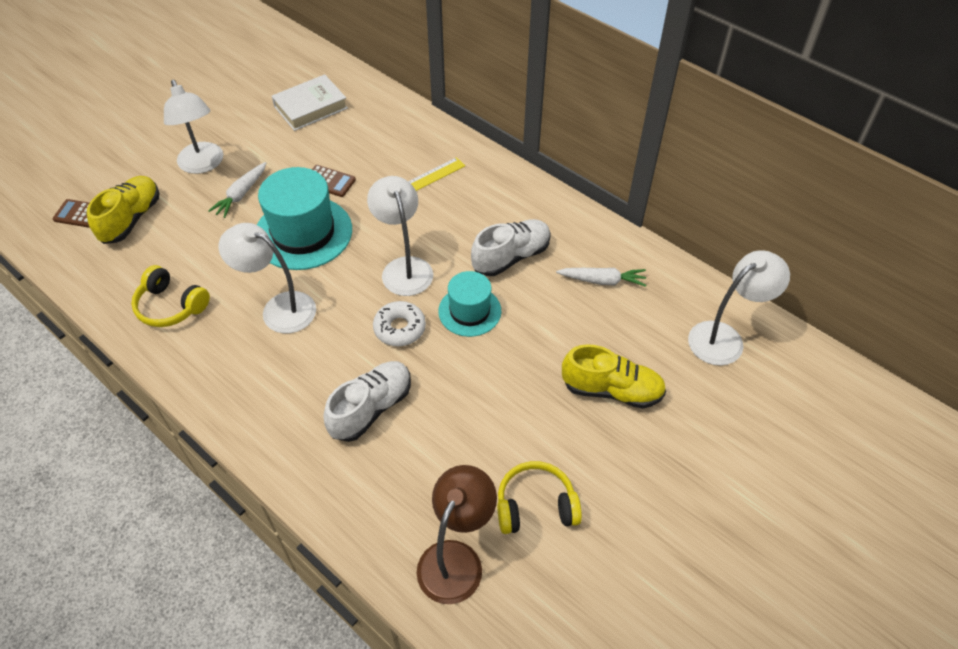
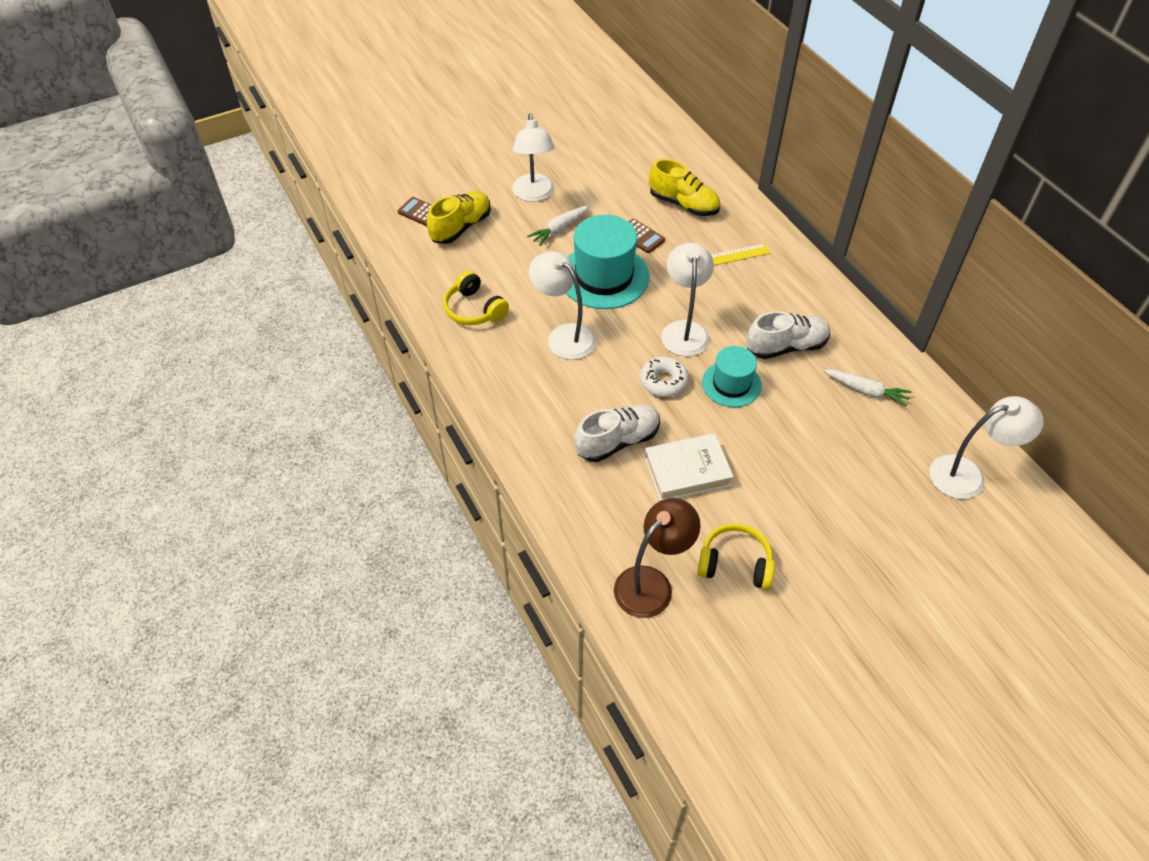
camera: 20 degrees right, 0 degrees up
(310, 107) = (644, 165): white book -> white book (687, 471)
(611, 390) = (839, 489): yellow shoe -> yellow shoe (683, 204)

